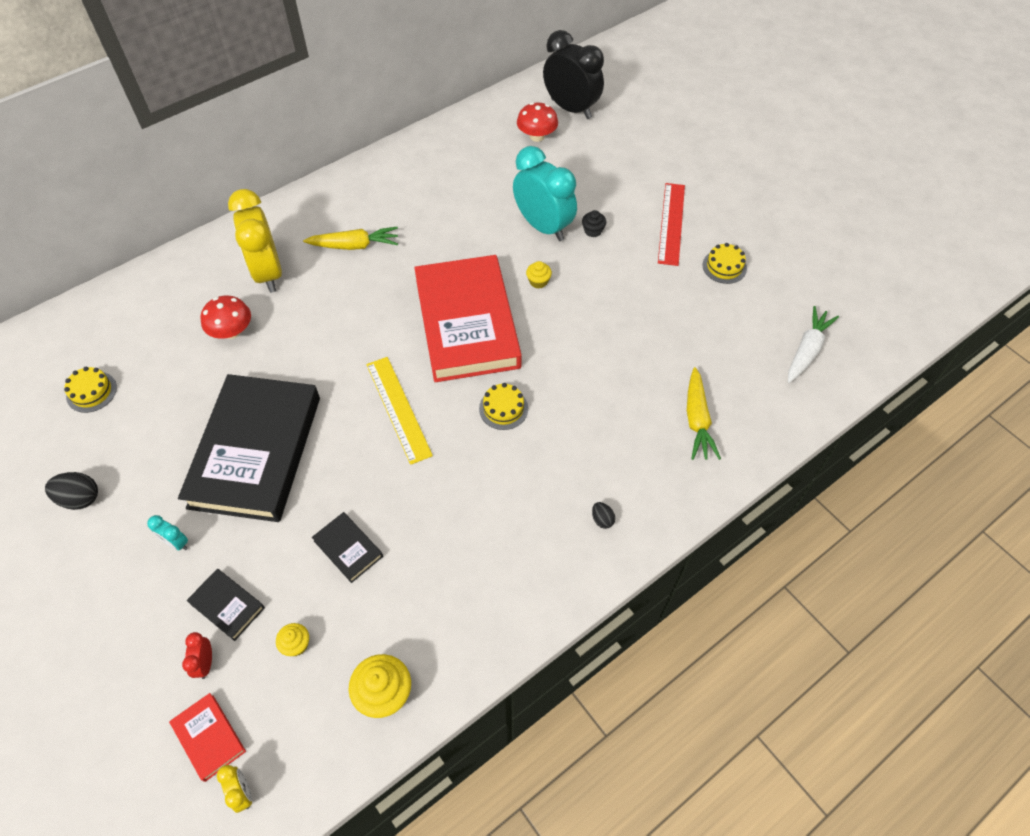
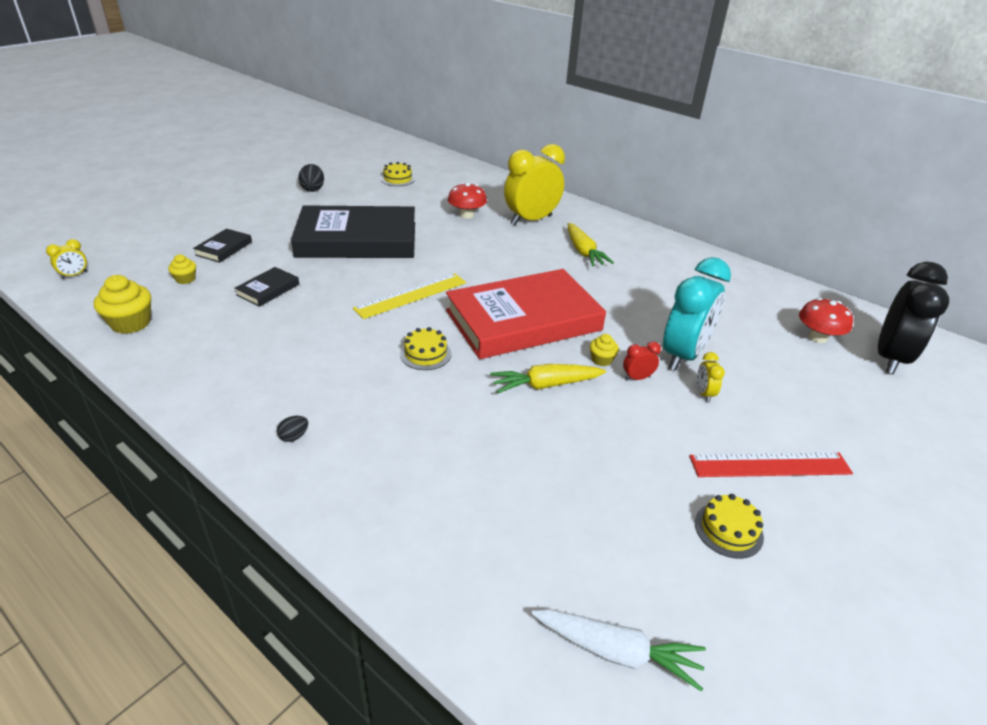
camera: 75 degrees right, 20 degrees down
(176, 543) = (277, 223): turquoise clock -> none
(205, 663) = (179, 247): red clock -> red clock (637, 378)
(209, 737) = (122, 257): red book -> none
(593, 231) = (704, 394): black cupcake -> yellow clock
(697, 420) = (444, 513): yellow carrot -> yellow carrot (545, 385)

